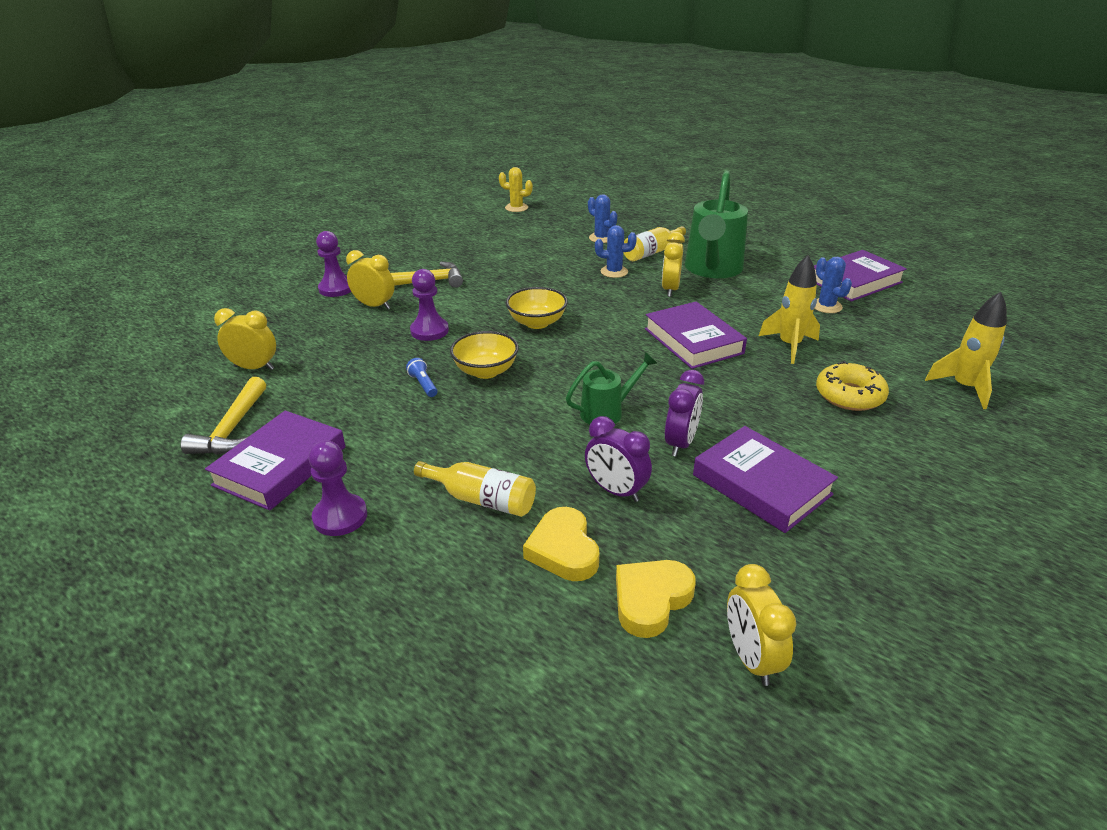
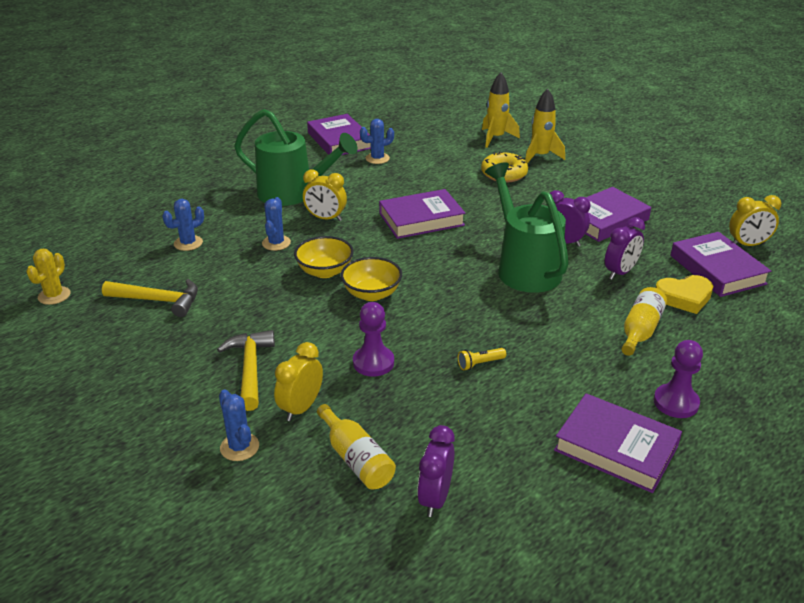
camera: 85 degrees left, 0 degrees up
(232, 428) = (559, 495): yellow hammer -> yellow hammer (158, 300)
(254, 367) = (435, 498): yellow clock -> purple clock
(336, 289) = (239, 447): purple pawn -> blue cactus
(423, 384) = (480, 364): blue flashlight -> yellow flashlight
(486, 371) = (458, 326): yellow bowl -> yellow bowl (325, 271)
(607, 412) = (524, 268): green watering can -> green watering can, size x1.90
(651, 252) = (241, 219): yellow bottle -> yellow bottle (356, 459)
(651, 600) = (717, 270): yellow heart -> purple book
(789, 346) = (435, 182): yellow rocket -> yellow rocket (540, 156)

